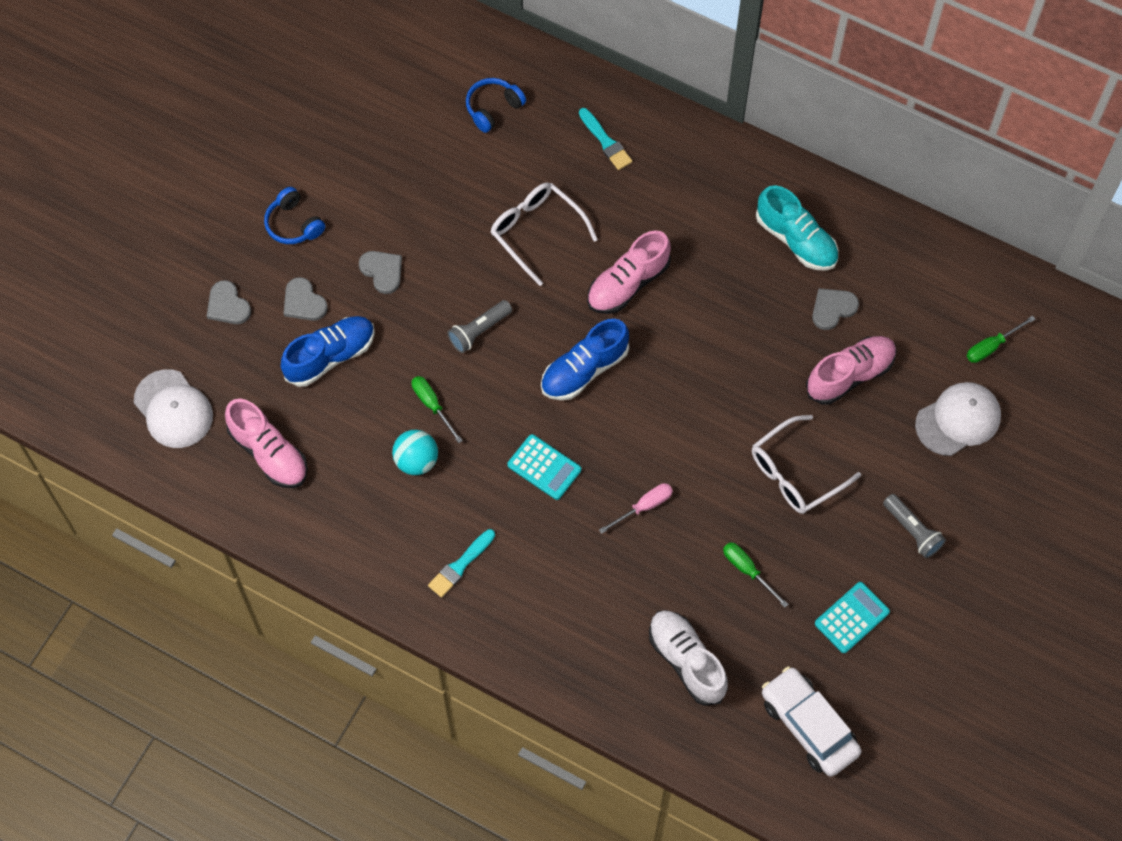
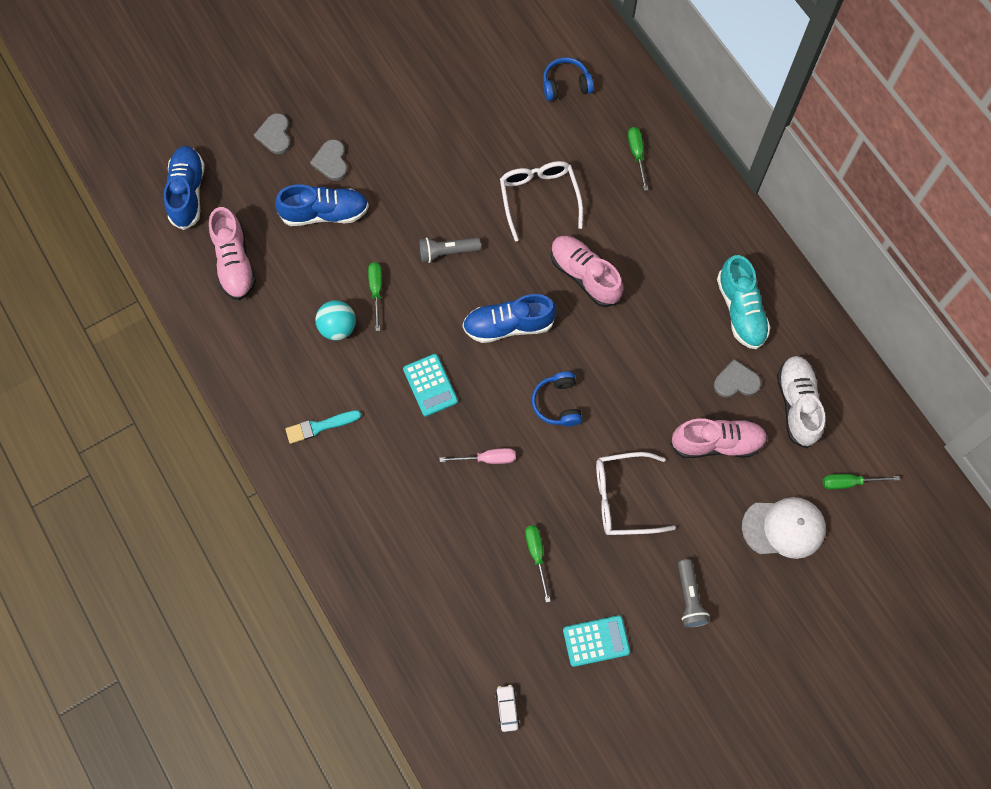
camera: 30 degrees right, 5 degrees up
(173, 409) = (188, 192): white cap -> blue shoe
(294, 224) = (361, 98): blue headphones -> blue headphones (558, 403)
(382, 271) = (403, 168): grey heart -> none
(605, 141) = (637, 155): turquoise brush -> green screwdriver
(628, 284) = (584, 275): pink shoe -> pink shoe turned 60 degrees clockwise
(686, 661) = (444, 600): white shoe -> white shoe (797, 404)
(808, 726) = (507, 709): white car -> white car, size x0.43

